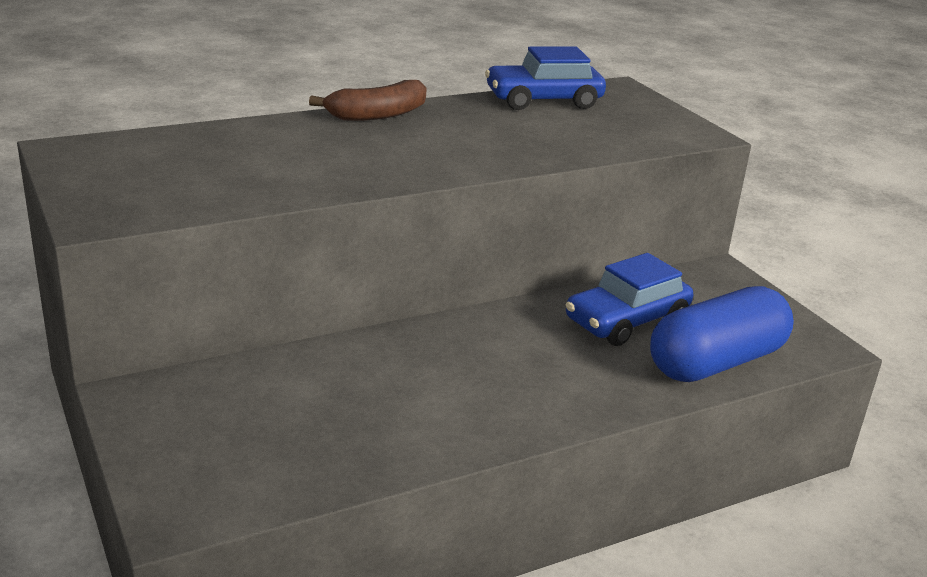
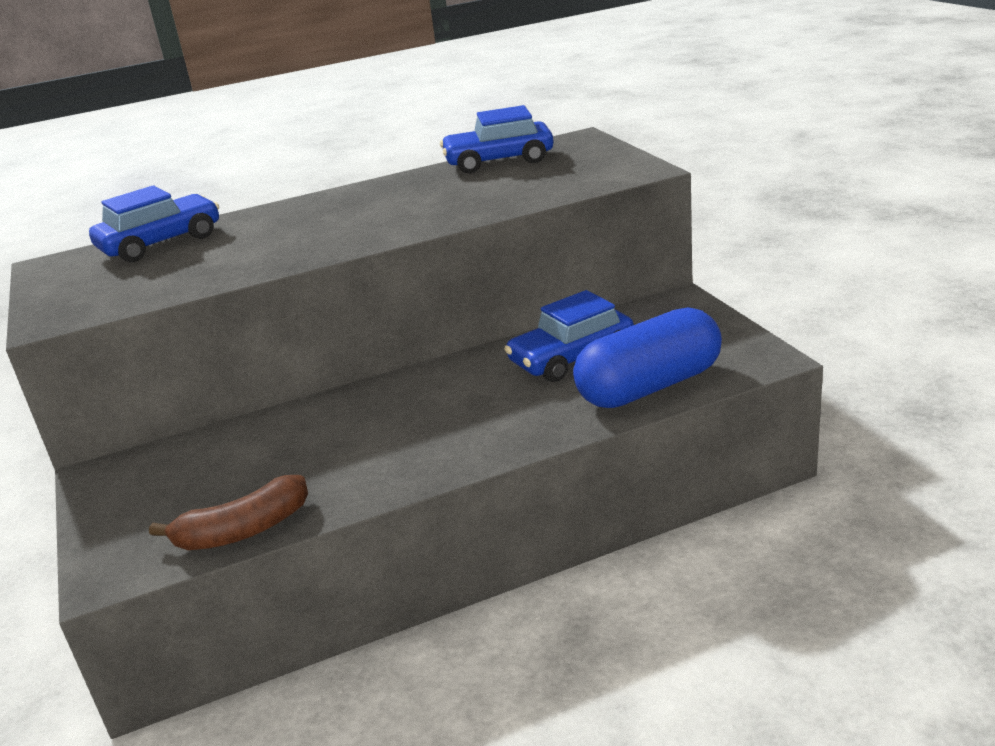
camera: 10 degrees right, 0 degrees up
(194, 142) = (161, 243): none -> blue car
(377, 115) = (336, 196): brown banana -> brown banana (243, 530)

